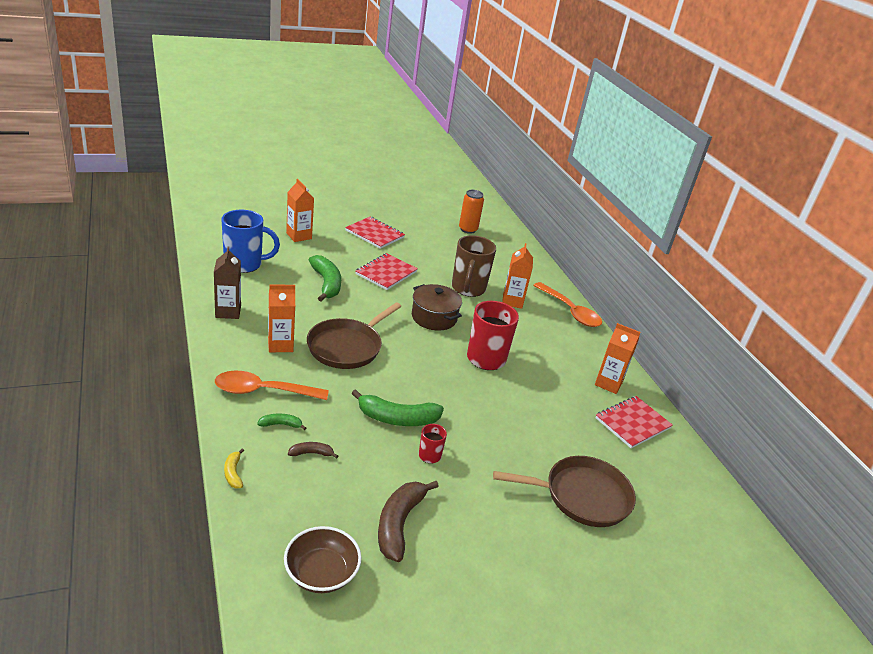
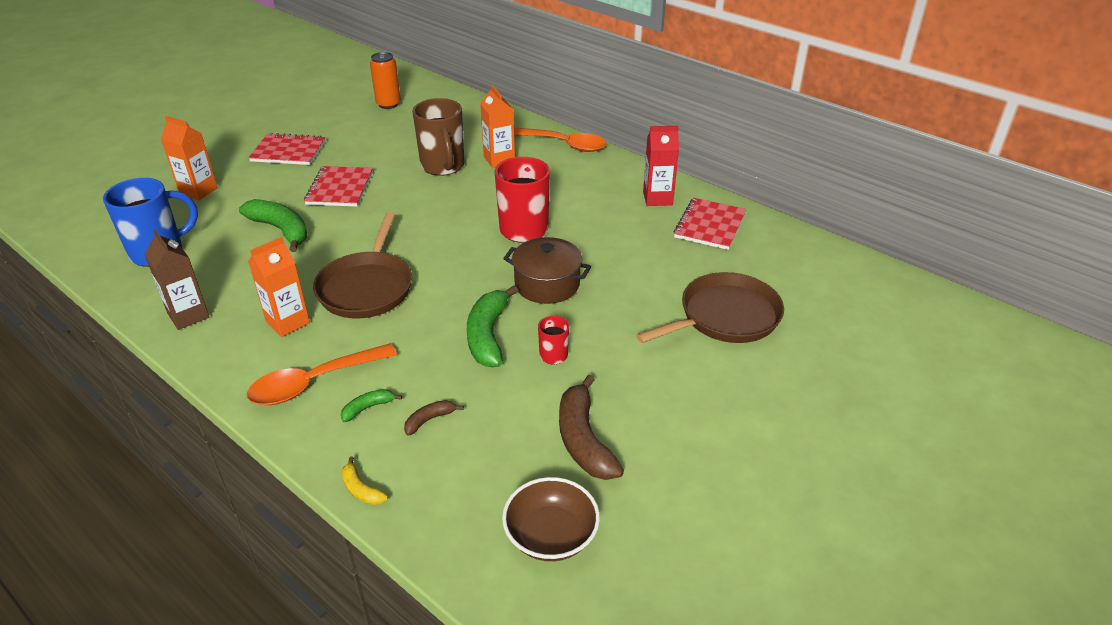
camera: 25 degrees left, 5 degrees up
(397, 418) = (488, 335): green banana -> green banana turned 120 degrees clockwise
(434, 317) = (434, 212): brown pot -> brown pot (547, 284)
(608, 383) = (657, 198): orange carton -> red carton

